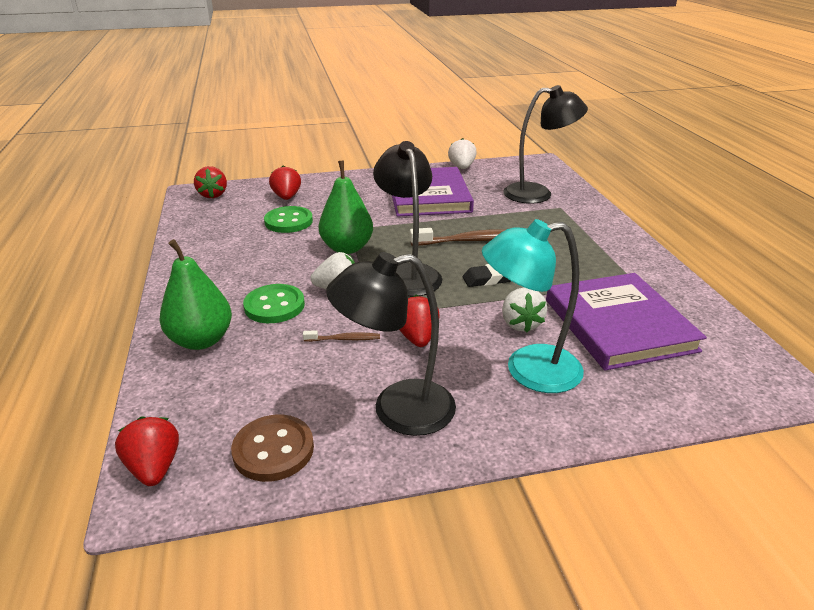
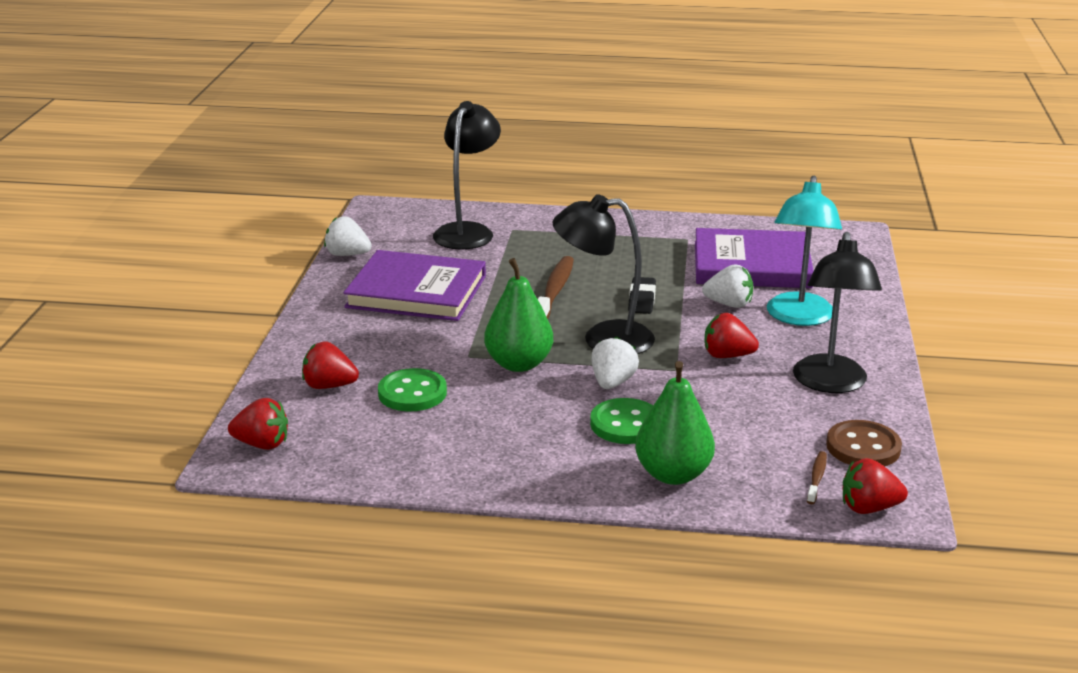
camera: 70 degrees left, 5 degrees down
(344, 339) = (711, 393): brown toothbrush -> brown toothbrush (817, 478)

